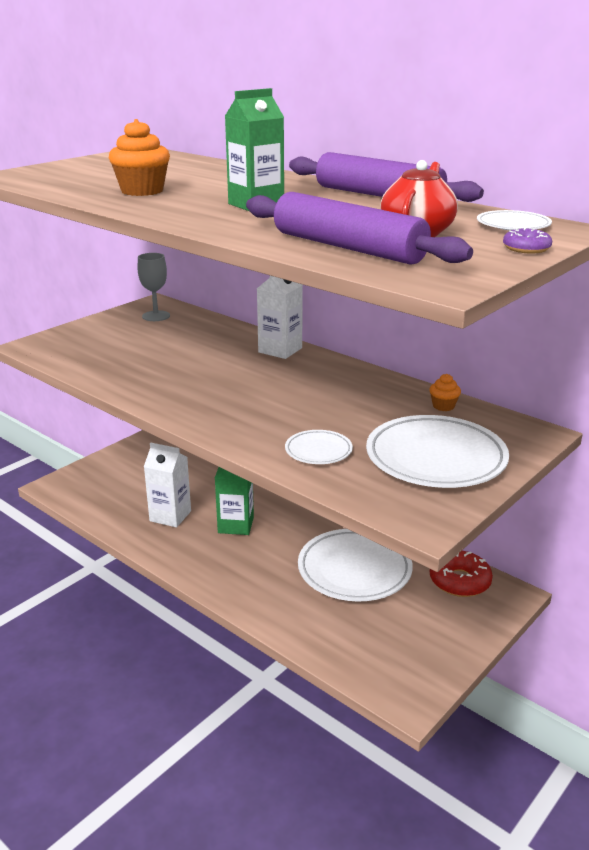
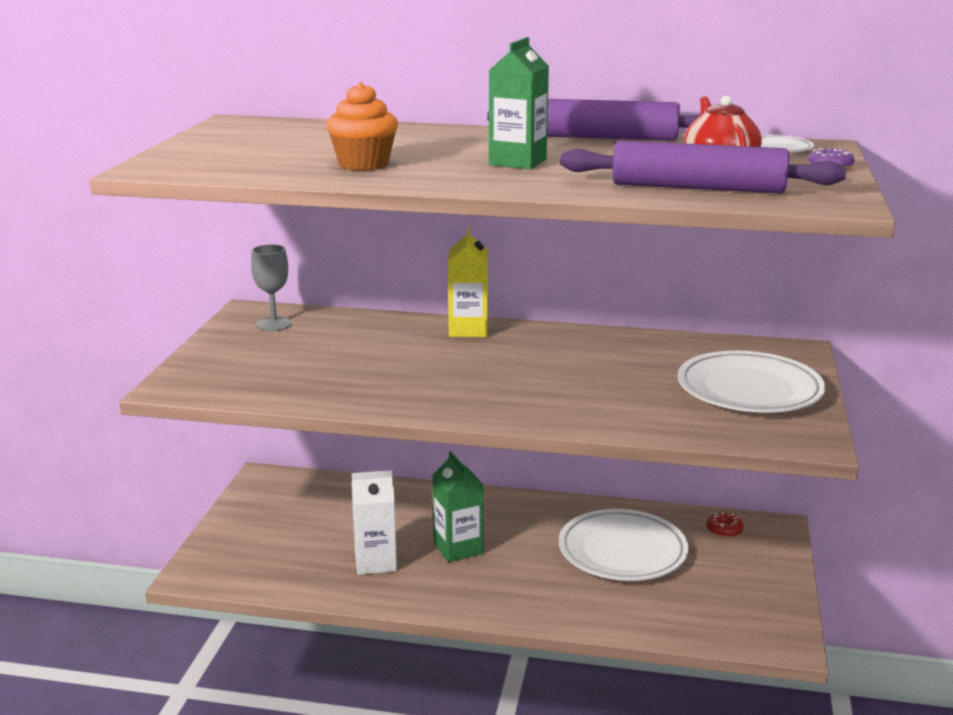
camera: 30 degrees left, 5 degrees down
(280, 350) = (468, 330): white carton -> yellow carton
(318, 451) = (644, 411): white plate -> none
(443, 406) = (694, 345): orange cupcake -> none
(459, 581) = (724, 530): red donut -> red donut, size x0.55

